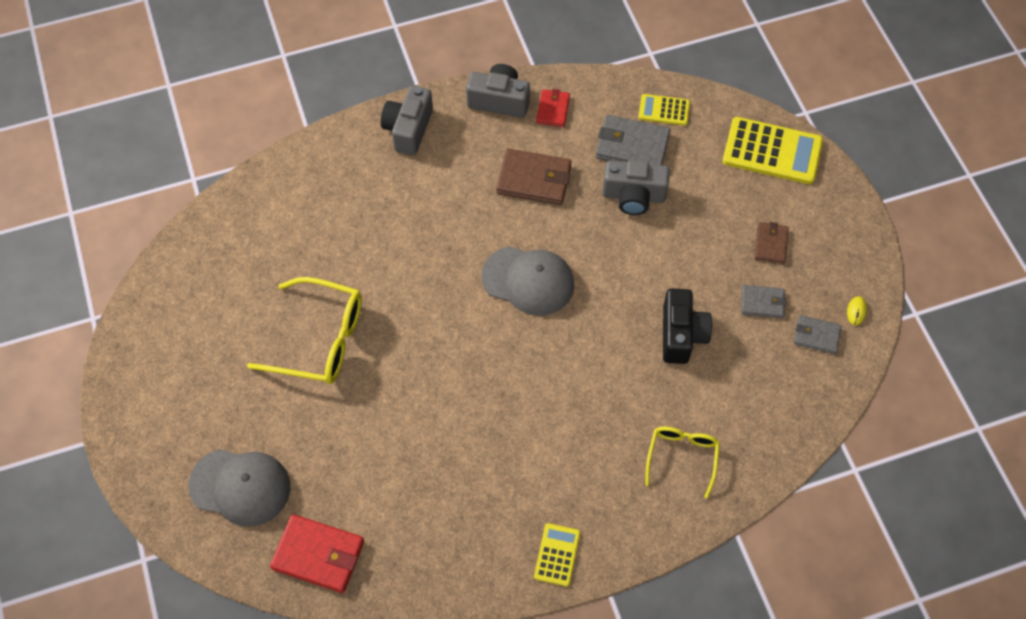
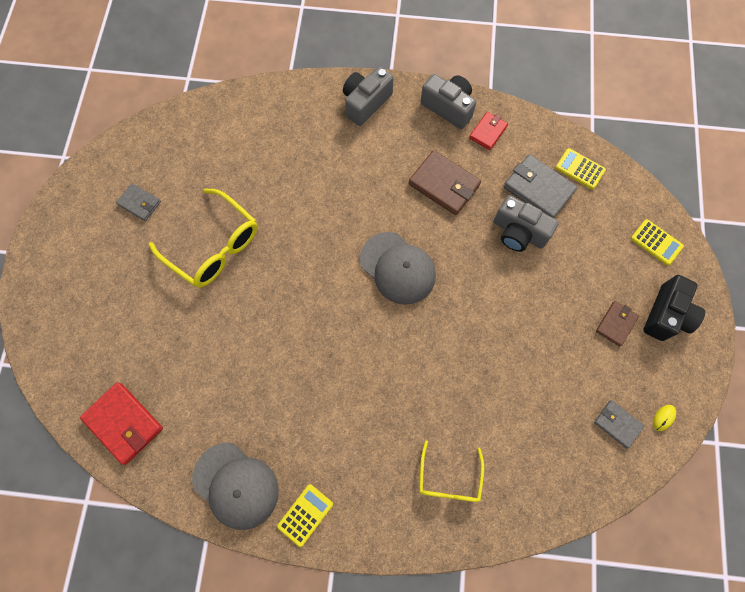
camera: 25 degrees right, 10 degrees up
(240, 486) = (96, 339): grey cap -> grey cap (236, 485)
(681, 334) = (501, 370): black camera -> black camera (666, 315)
(682, 457) = (449, 479): yellow glasses -> yellow glasses turned 150 degrees clockwise
(762, 303) = (583, 373): grey wallet -> grey wallet (139, 203)
(772, 151) = (656, 242): yellow calculator -> yellow calculator, size x0.54

